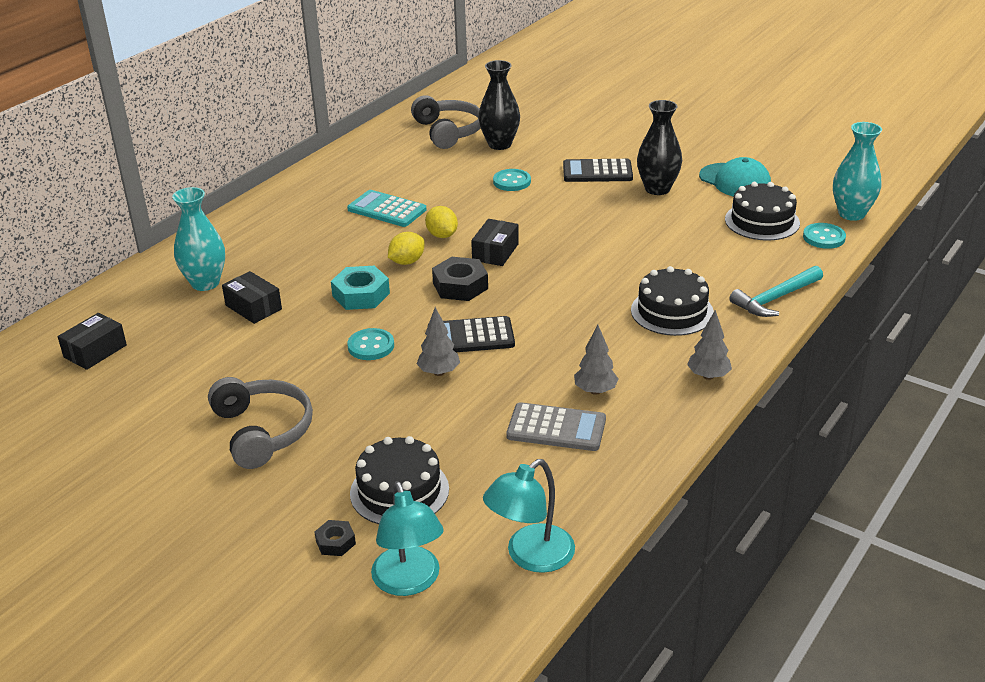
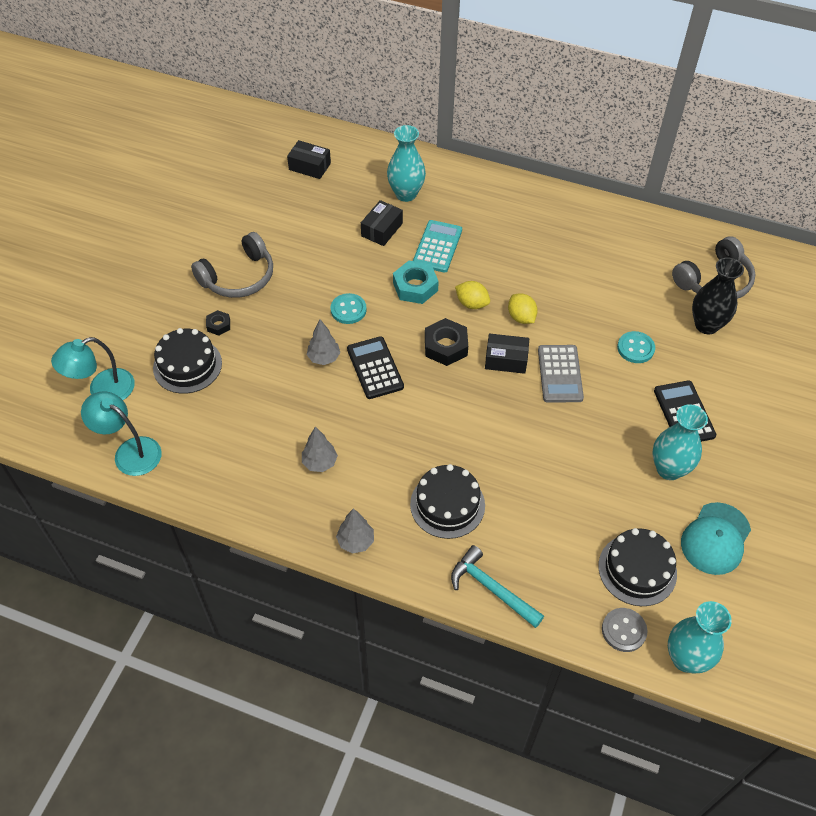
camera: 75 degrees right, 20 degrees up
(335, 542) = (135, 344): black nut -> black nut (218, 325)
(387, 209) = (550, 271): turquoise calculator -> turquoise calculator (437, 247)
(442, 235) = (521, 317): yellow lemon -> yellow lemon turned 75 degrees counterclockwise
(556, 428) = (268, 444): grey calculator -> grey calculator (560, 374)
(657, 189) = (669, 469): black vase -> turquoise vase
(824, 237) = (624, 630): turquoise button -> grey button

